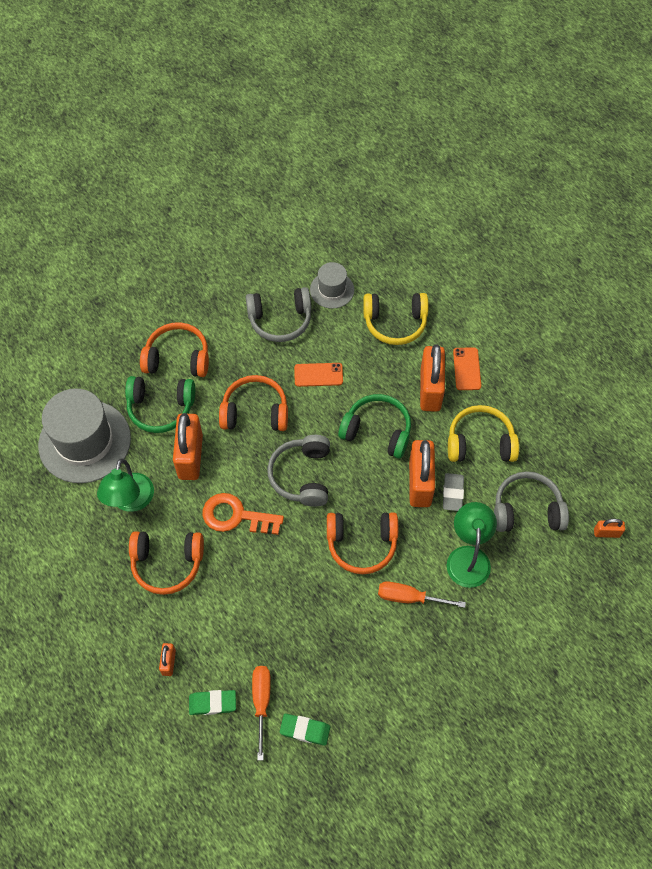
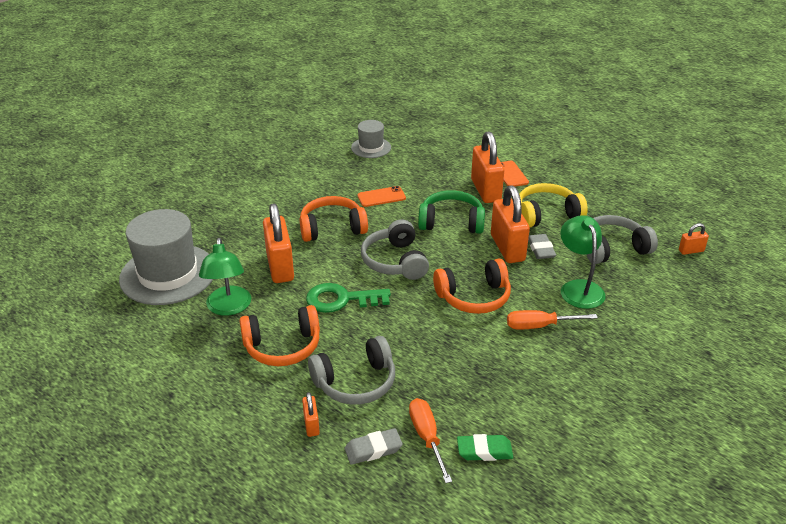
camera: 15 degrees left, 25 degrees down
(161, 408) = (239, 240): green headphones -> none
(177, 358) = (245, 206): orange headphones -> none
(212, 703) = (373, 449): green eraser -> grey eraser
(236, 516) = (341, 299): orange key -> green key
(280, 320) = (332, 170): grey headphones -> grey headphones (355, 382)
(395, 323) = (435, 158): yellow headphones -> none

